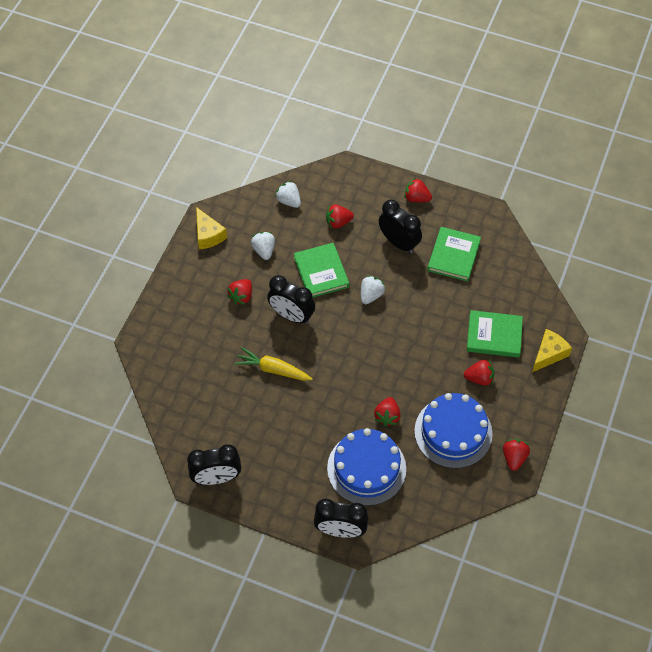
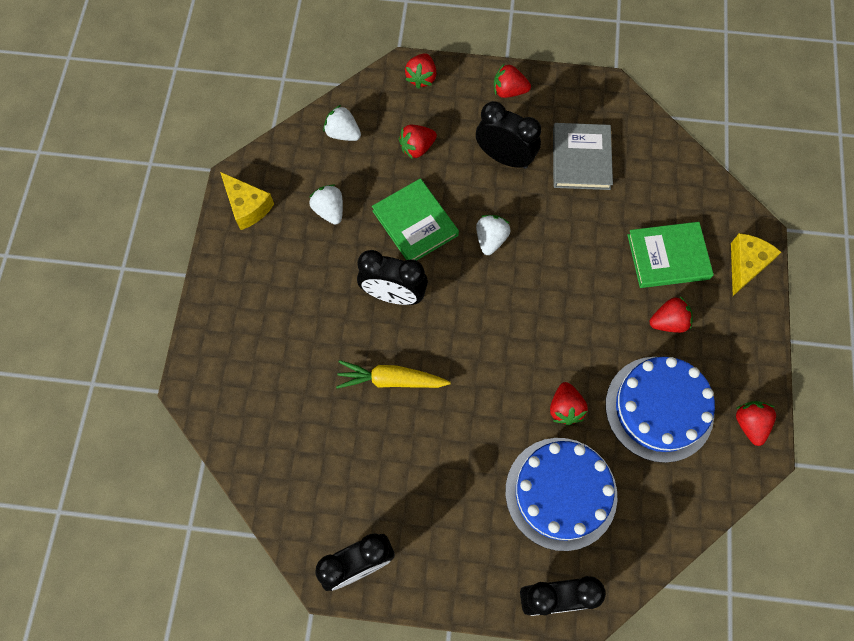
camera: 15 degrees left, 10 degrees up
(241, 296) = (317, 284): red strawberry -> red strawberry (421, 78)
(453, 256) = (581, 159): green book -> grey book

